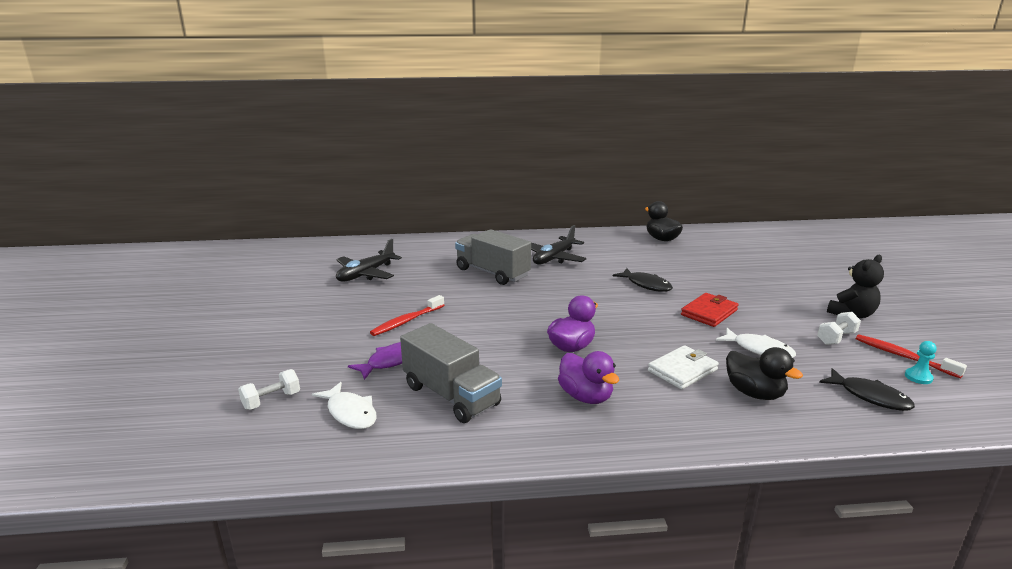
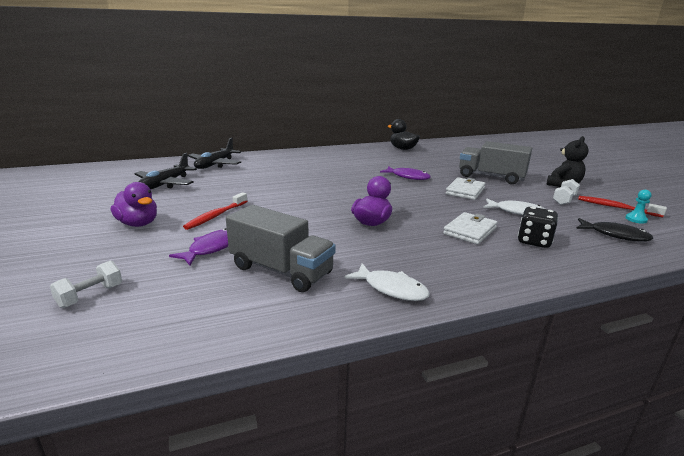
camera: 15 degrees left, 0 degrees up
(350, 412) = (182, 297): white fish -> white fish (391, 288)
(492, 273) = (280, 176): grey truck -> grey truck (491, 177)
(554, 258) = (326, 164): black plane -> black plane (215, 164)
(586, 396) = (403, 258): purple duck -> purple duck (138, 224)
(646, 285) = (408, 177): black fish -> purple fish
(709, 312) = (465, 191): red wallet -> white wallet
(754, 393) = (534, 241): black duck -> black dice

